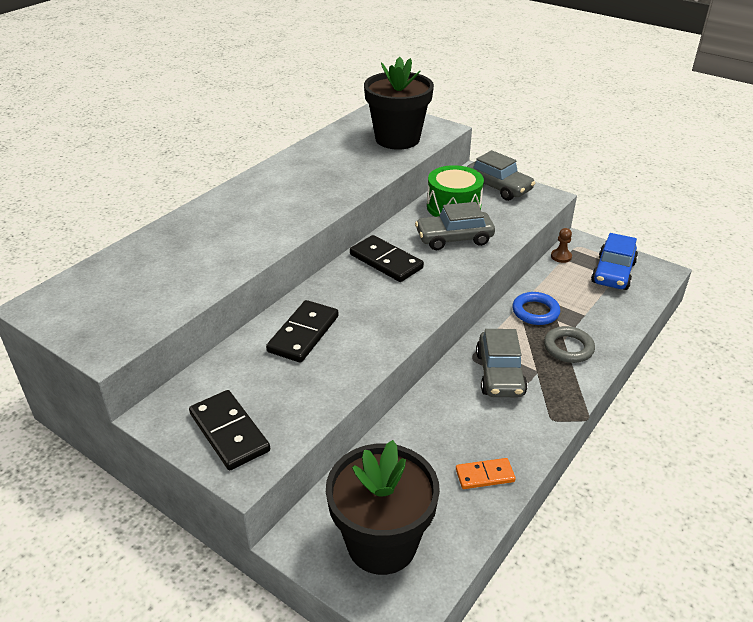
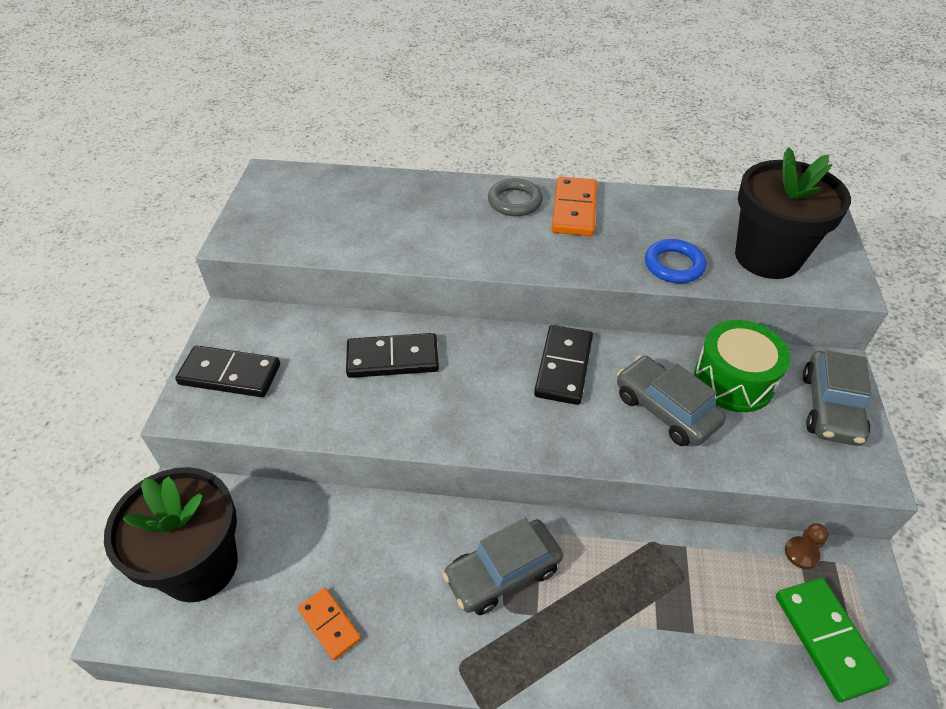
camera: 60 degrees right, 10 degrees up
(229, 432) = (230, 374): black domino -> black domino turned 75 degrees clockwise
(277, 181) = (574, 209): none -> orange domino
(535, 312) = (651, 567): blue ring -> blue ring (674, 265)
(568, 348) = (607, 636): grey ring -> grey ring (515, 201)
(613, 273) = (827, 639): blue car -> green domino

